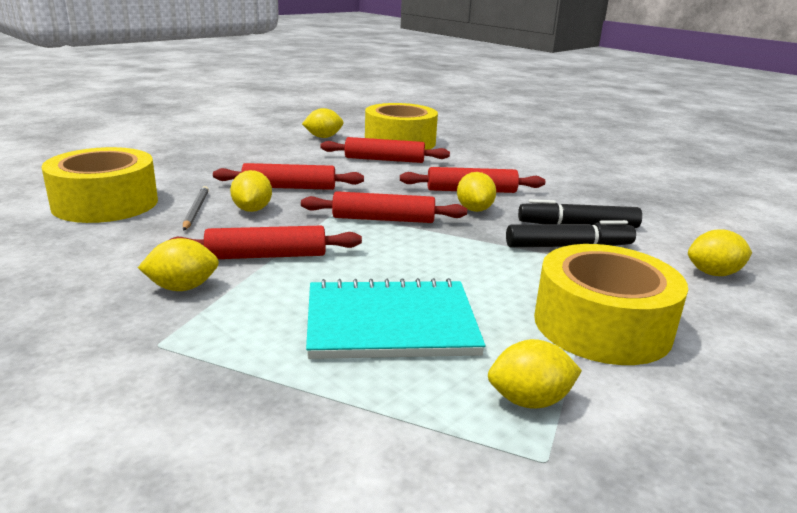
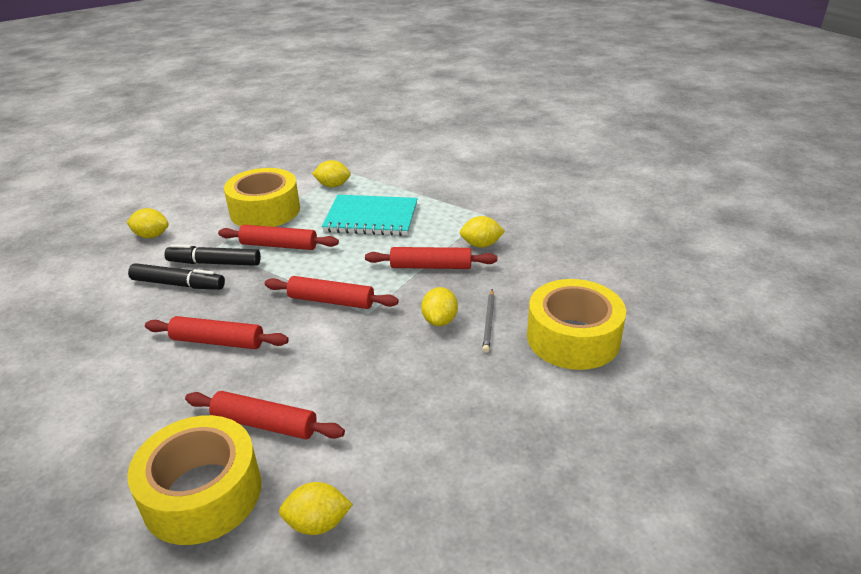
camera: 165 degrees left, 10 degrees up
(289, 187) = (401, 357): red rolling pin -> red rolling pin (279, 245)
(474, 209) = (243, 310): yellow lemon -> none

